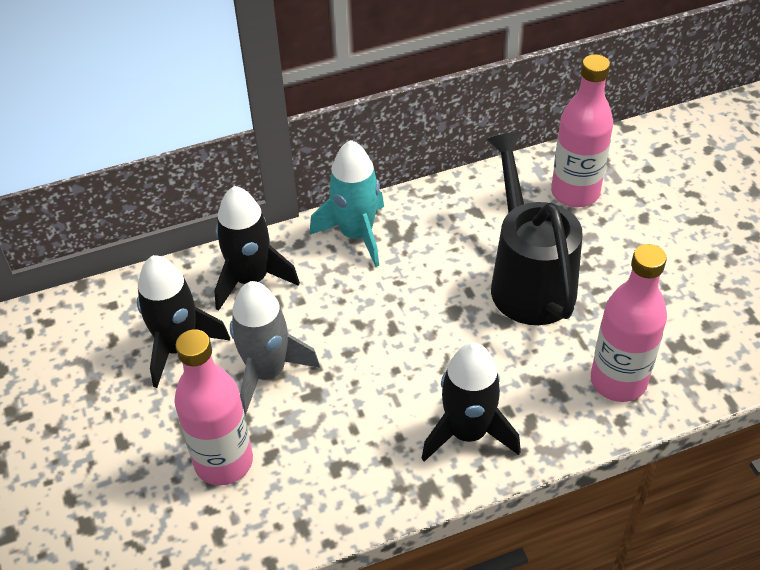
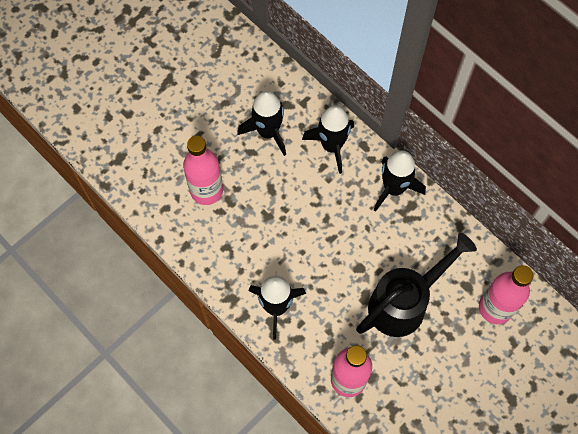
camera: 65 degrees right, 20 degrees up
(267, 372) = (271, 185): grey rocket -> none
(356, 234) = (394, 188): turquoise rocket -> black rocket

